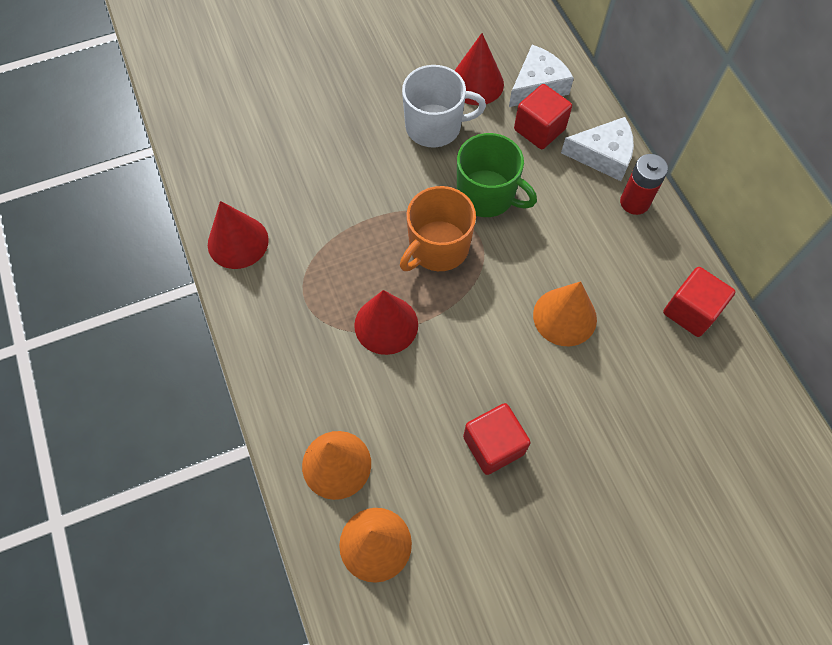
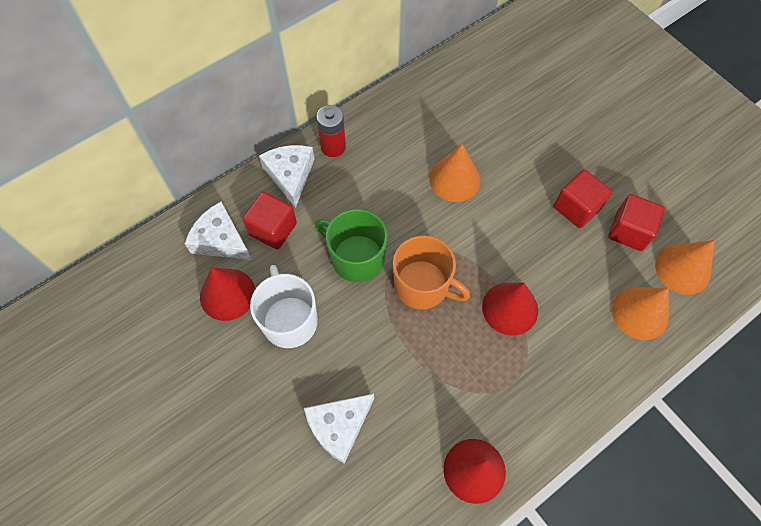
camera: 105 degrees left, 0 degrees up
(319, 145) = (339, 426): none -> white cheese
(487, 195) = (356, 258): green mug -> green mug turned 75 degrees counterclockwise
(690, 311) = (421, 100): red cube -> red cube (629, 231)

